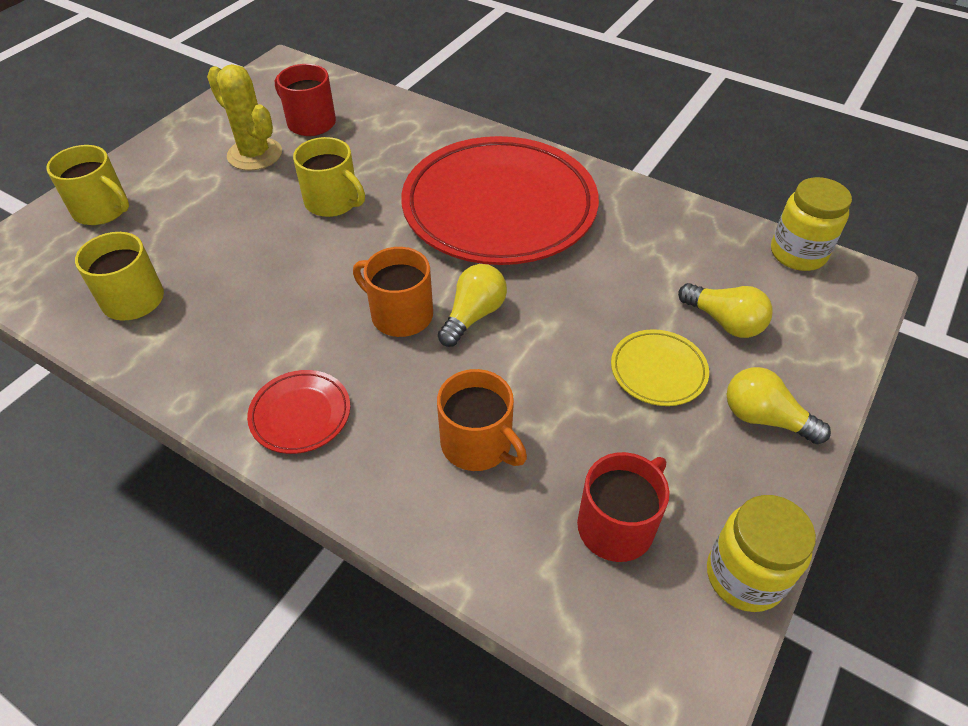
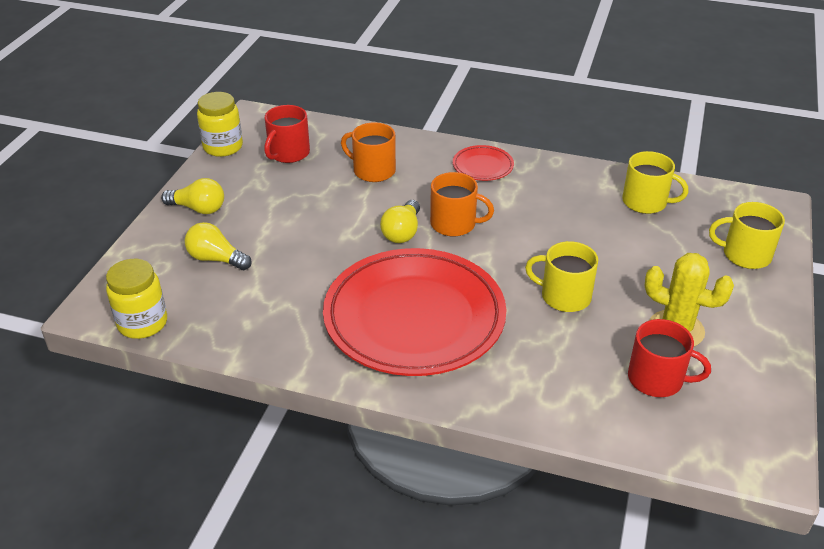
camera: 165 degrees right, 10 degrees down
(658, 371) = (266, 222): yellow plate -> none

